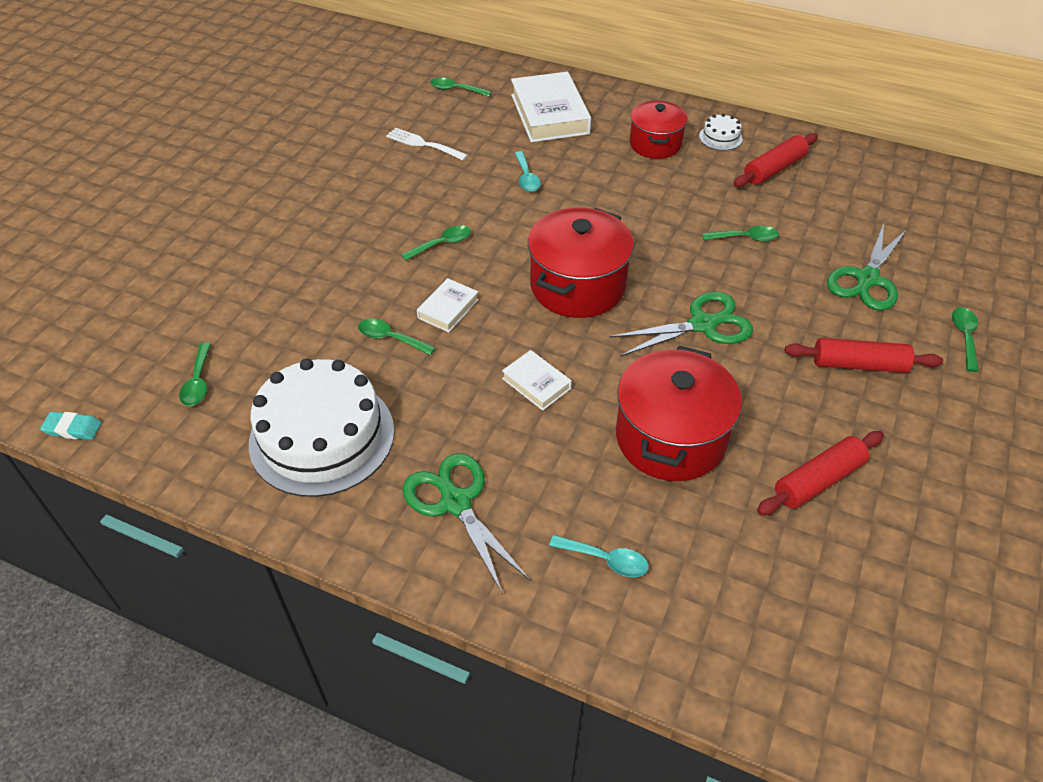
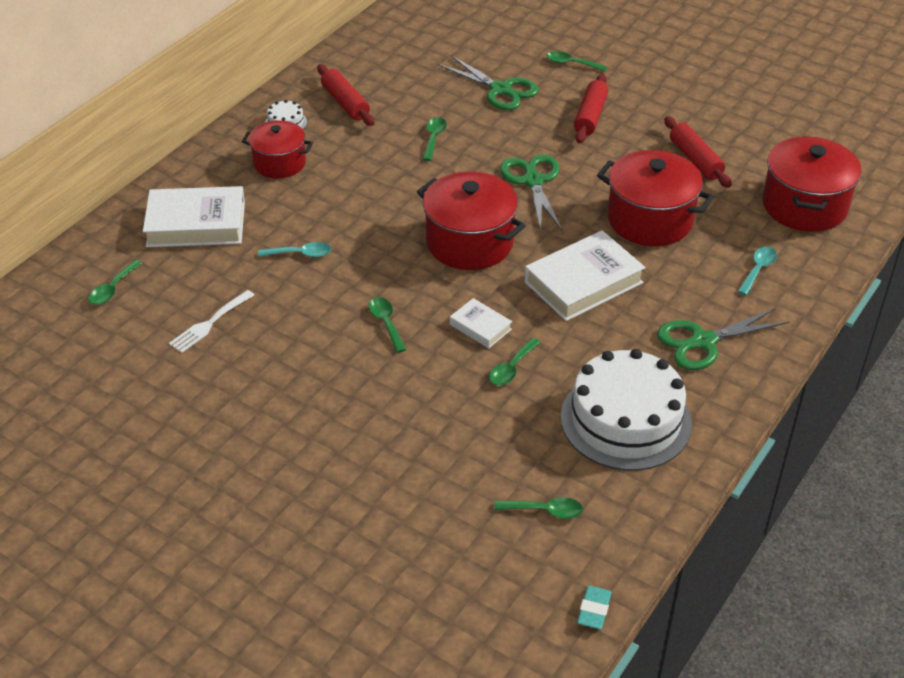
camera: 80 degrees left, 5 degrees down
(536, 383) = (583, 282): white book -> white book, size x1.97
(768, 619) = (804, 206): none -> red pot

